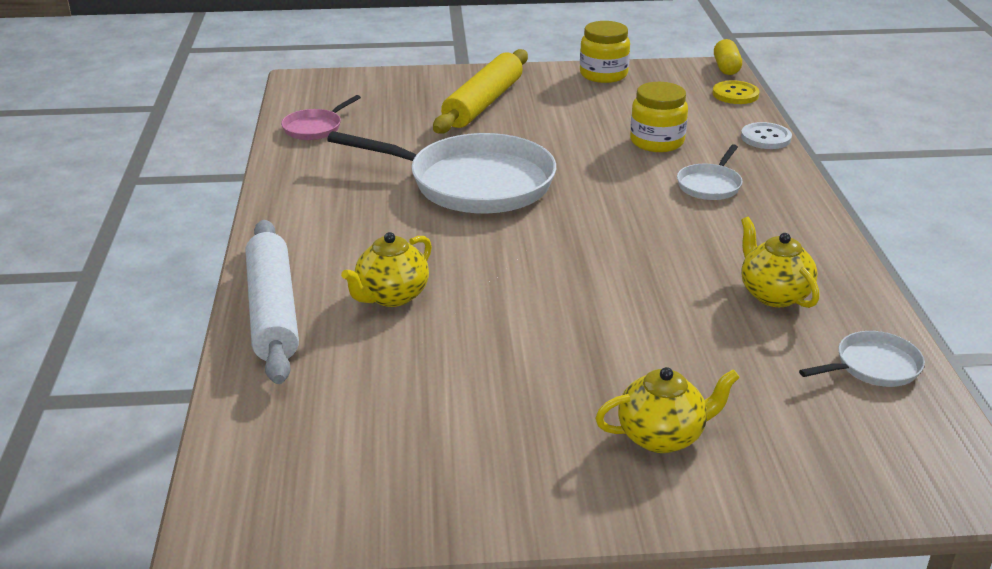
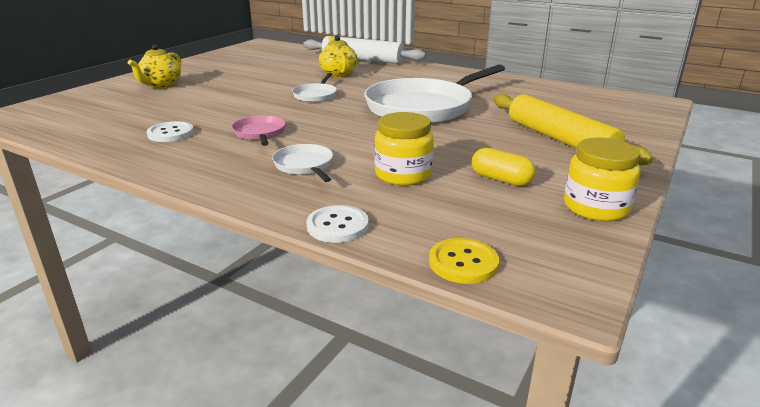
camera: 125 degrees right, 5 degrees down
(315, 128) = (558, 92): pink pan -> pink pan (260, 133)
(726, 68) = (562, 301): yellow capsule -> yellow capsule (501, 179)
(773, 294) = (171, 133): yellow teapot -> white button
(873, 366) = (80, 130): white pan -> white pan (316, 95)

